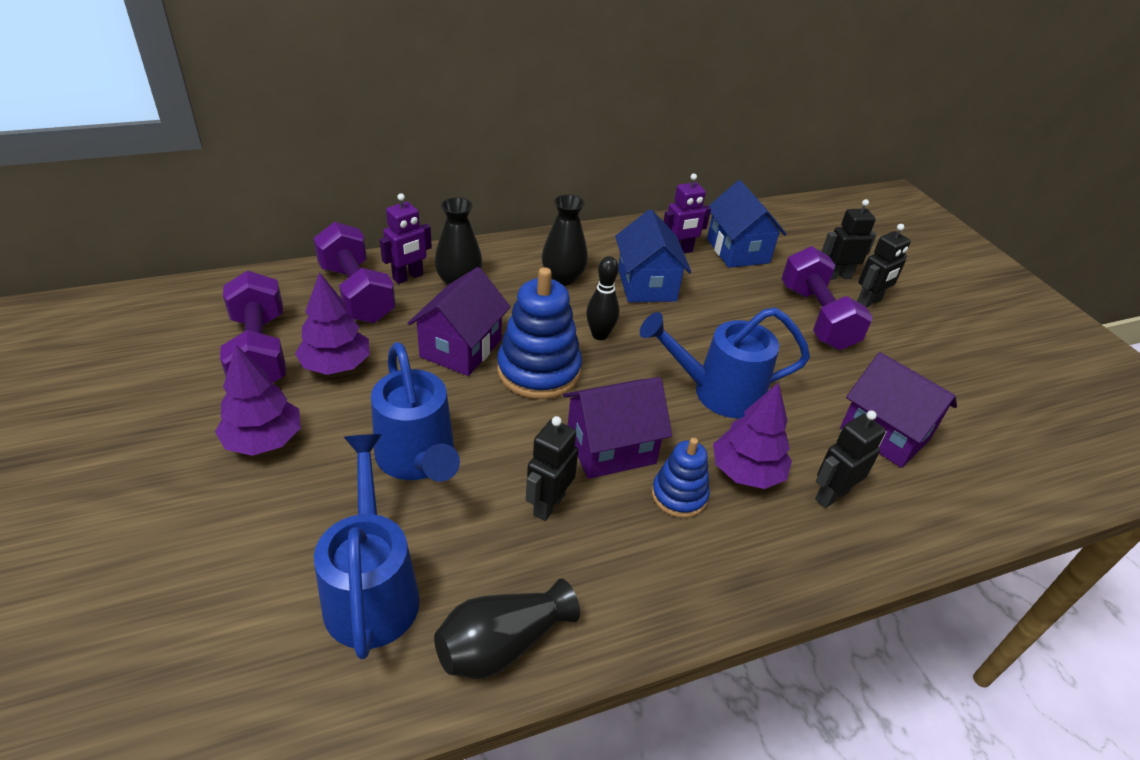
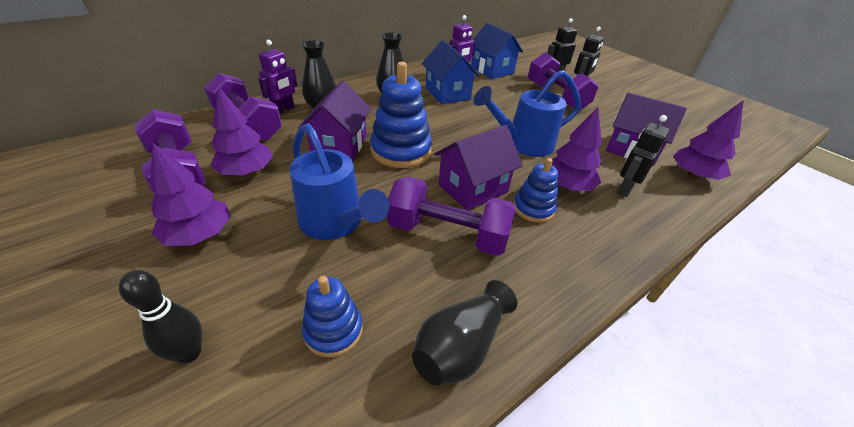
camera: 15 degrees left, 0 degrees up
(372, 589) = (333, 330): blue watering can -> blue stacking toy
(548, 504) = (447, 233): black robot -> purple dumbbell
(599, 335) = (432, 124): black bowling pin -> black bowling pin (189, 353)
(957, 496) = (693, 175): none -> purple tree

